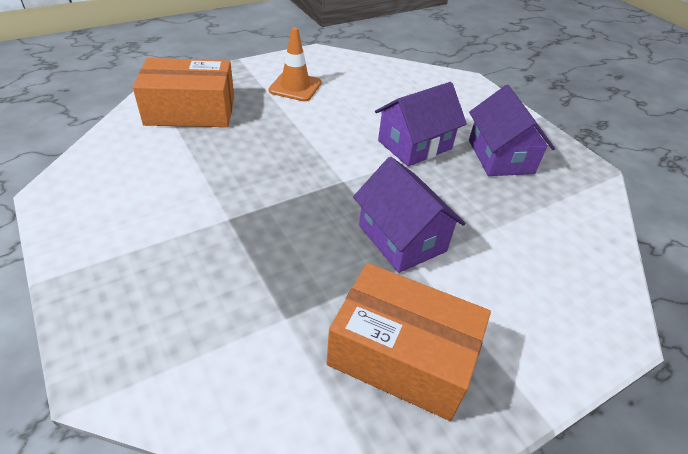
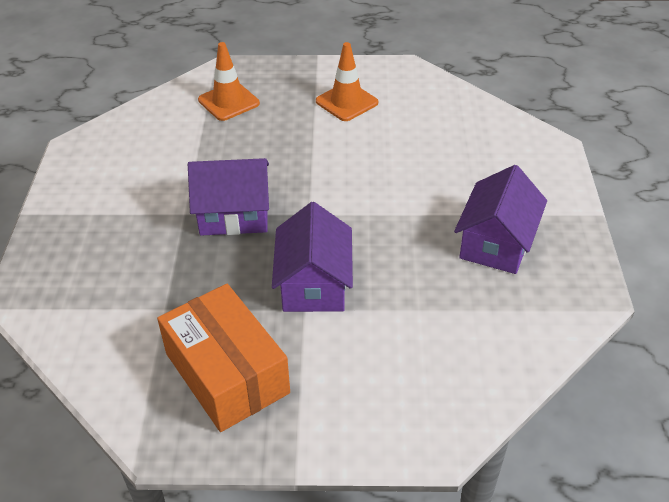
camera: 35 degrees right, 0 degrees up
(190, 111) = (228, 102): orange box -> orange traffic cone
(415, 145) = (413, 201): purple house -> purple house (234, 215)

